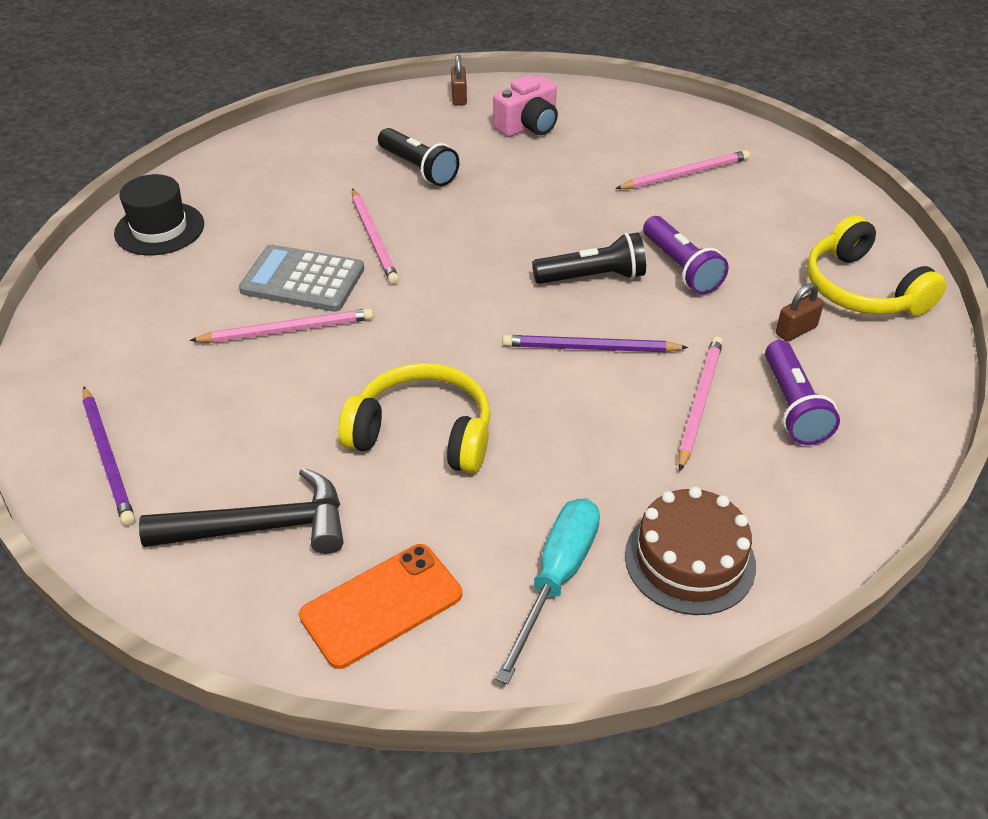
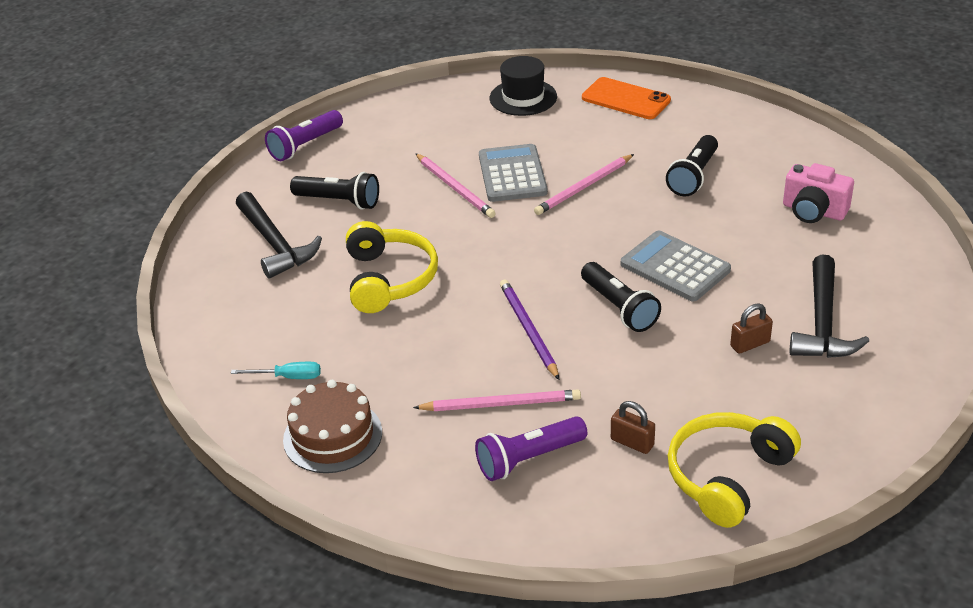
camera: 70 degrees right, 5 degrees down
(108, 457) = (302, 168): purple pencil -> none
(220, 438) = (339, 201): none -> black flashlight
(382, 605) = (236, 311): orange phone -> orange phone (625, 99)
(459, 97) = (822, 161): brown padlock -> brown padlock (750, 344)
(553, 224) = (675, 267): none -> grey calculator
(557, 578) = (288, 377): turquoise screwdriver -> turquoise screwdriver, size x0.56
(681, 268) = (671, 354): purple flashlight -> purple flashlight (305, 146)
(685, 174) = (823, 322): pink pencil -> black hammer

